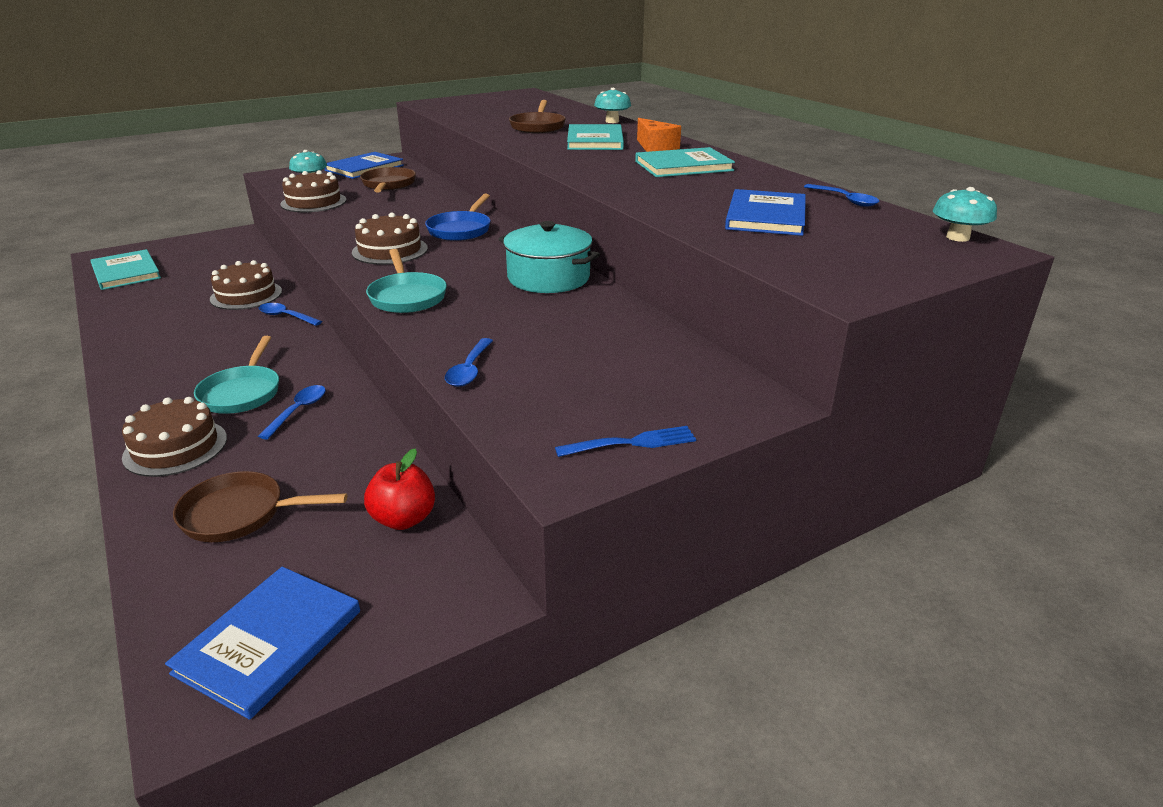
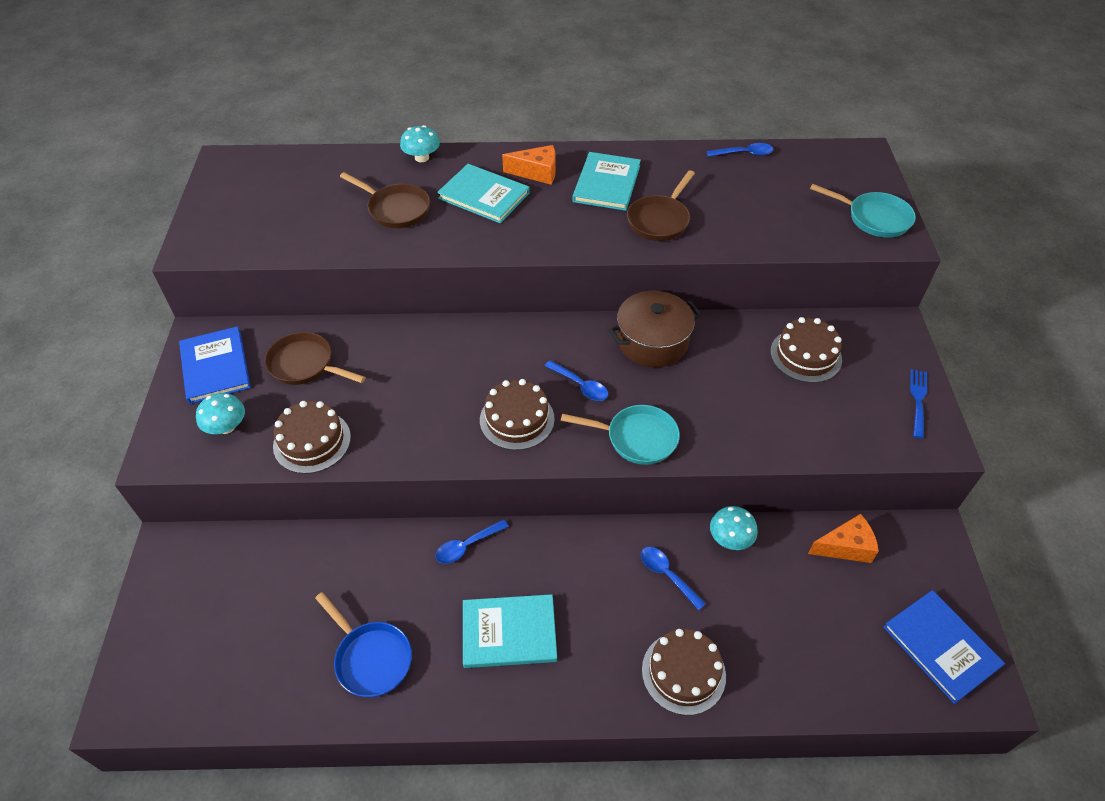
camera: 60 degrees left, 20 degrees up
(126, 272) = (211, 683): turquoise book -> turquoise book (509, 632)
(240, 514) = (801, 641): brown pan -> brown pan (660, 220)
(242, 392) = (611, 609): turquoise pan -> turquoise pan (874, 218)
(246, 295) = (384, 569): brown cake -> brown cake (805, 355)
(403, 519) = (845, 547): red apple -> orange cheese
(461, 230) = (498, 354): blue pan -> blue pan (370, 658)
(469, 370) = (790, 442): blue spoon -> blue spoon (580, 385)
(548, 278) = (652, 341): turquoise pot -> brown pot
(766, 216) = (755, 203): blue book -> none
(957, 237) = (840, 152): turquoise mushroom -> turquoise mushroom (730, 538)

